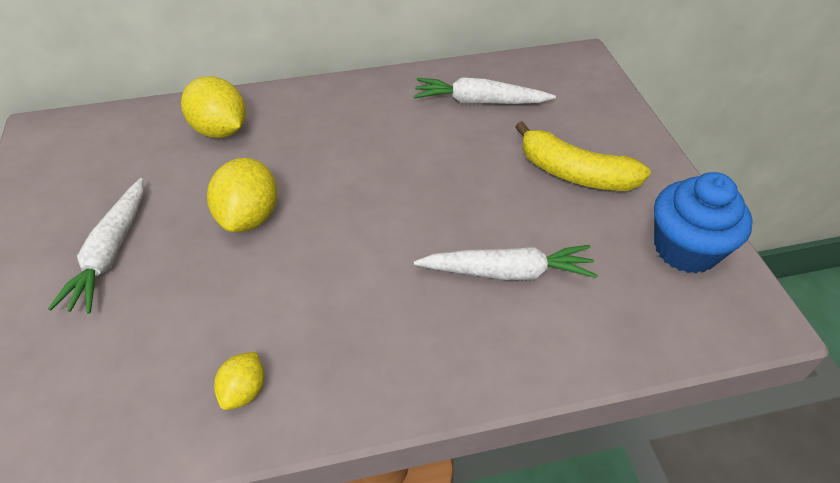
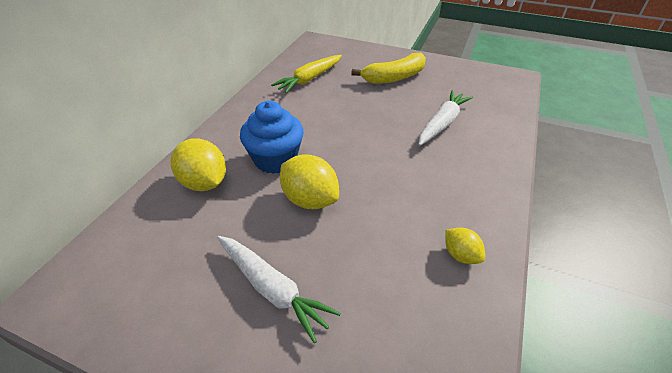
camera: 55 degrees left, 5 degrees down
(220, 130) = (204, 183): yellow lemon -> yellow lemon turned 60 degrees clockwise
(479, 101) = (309, 79): white carrot -> yellow carrot
(685, 249) = (467, 74): blue cupcake -> blue cupcake (275, 159)

